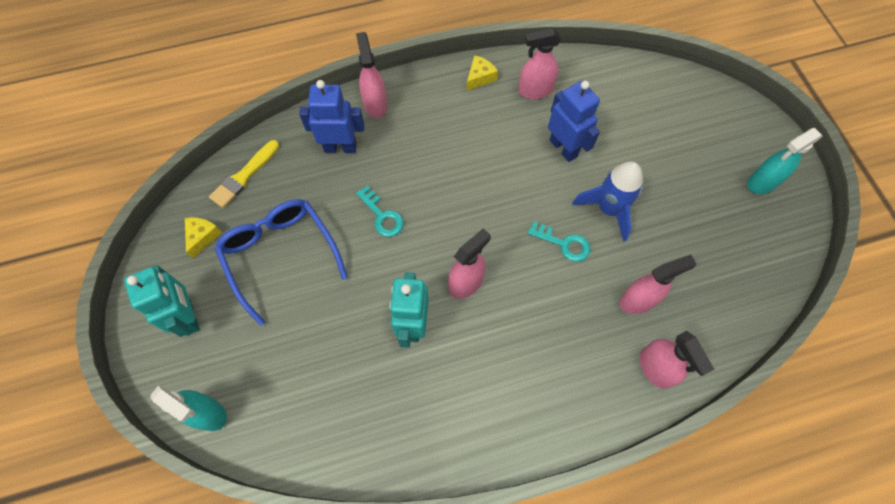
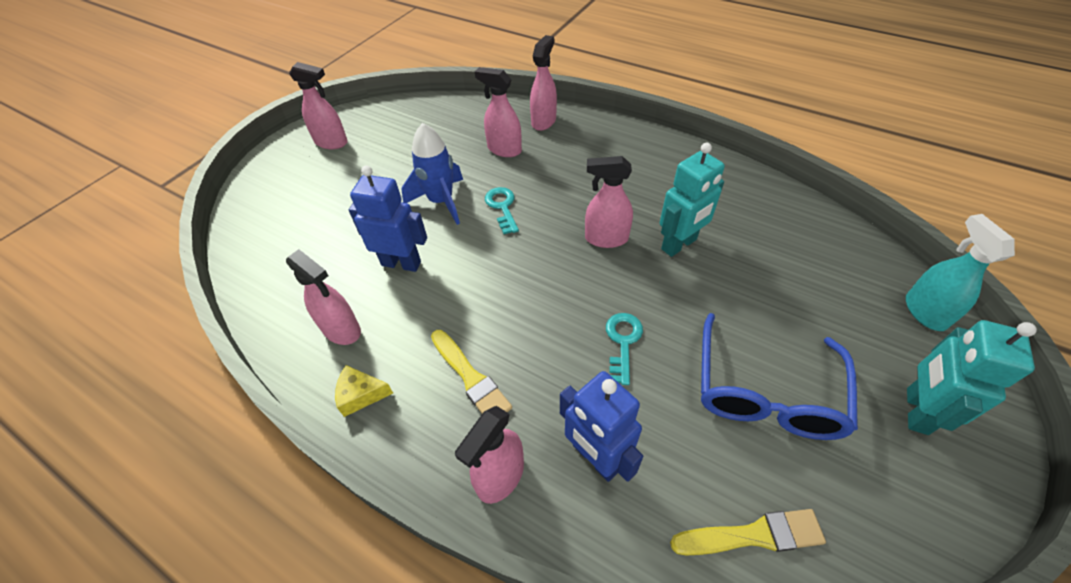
camera: 130 degrees left, 15 degrees down
(202, 237) = (859, 495): yellow cheese -> none
(439, 128) = (470, 378): none -> yellow brush
(563, 148) = (401, 263): blue robot -> blue robot turned 90 degrees clockwise
(762, 182) = (331, 142): turquoise spray bottle -> pink spray bottle

